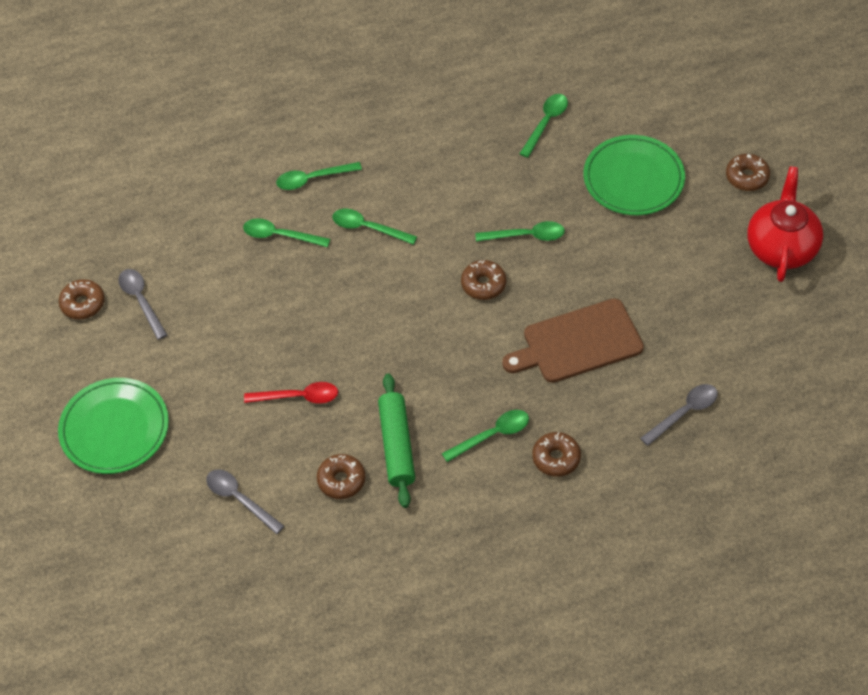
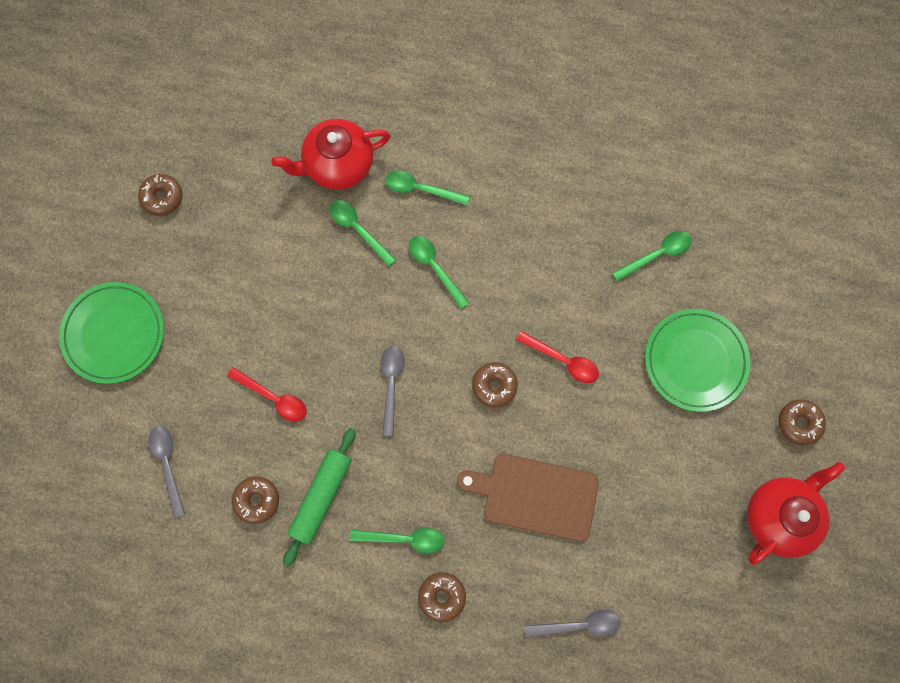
camera: 30 degrees right, 20 degrees up
(141, 301) = (209, 224): grey spoon -> grey spoon (391, 384)
(226, 199) = (338, 165): none -> red teapot
(526, 236) = (562, 360): green spoon -> red spoon

